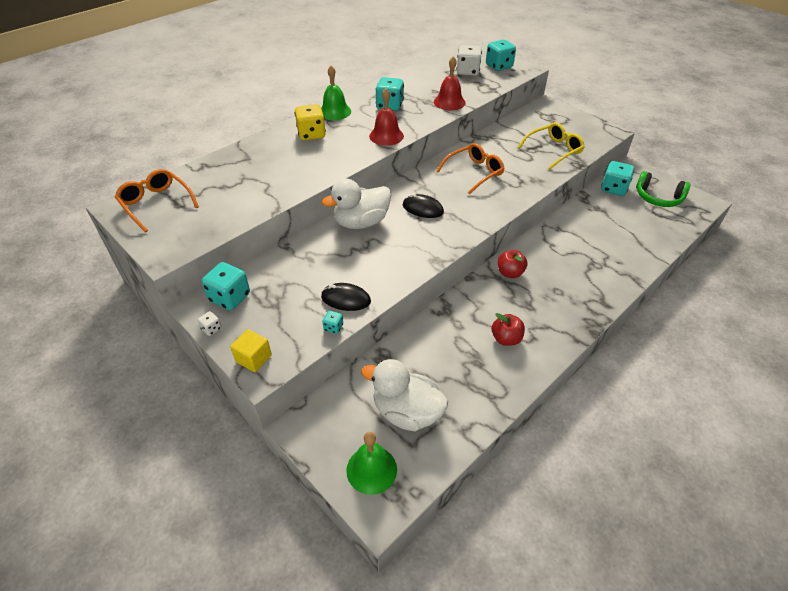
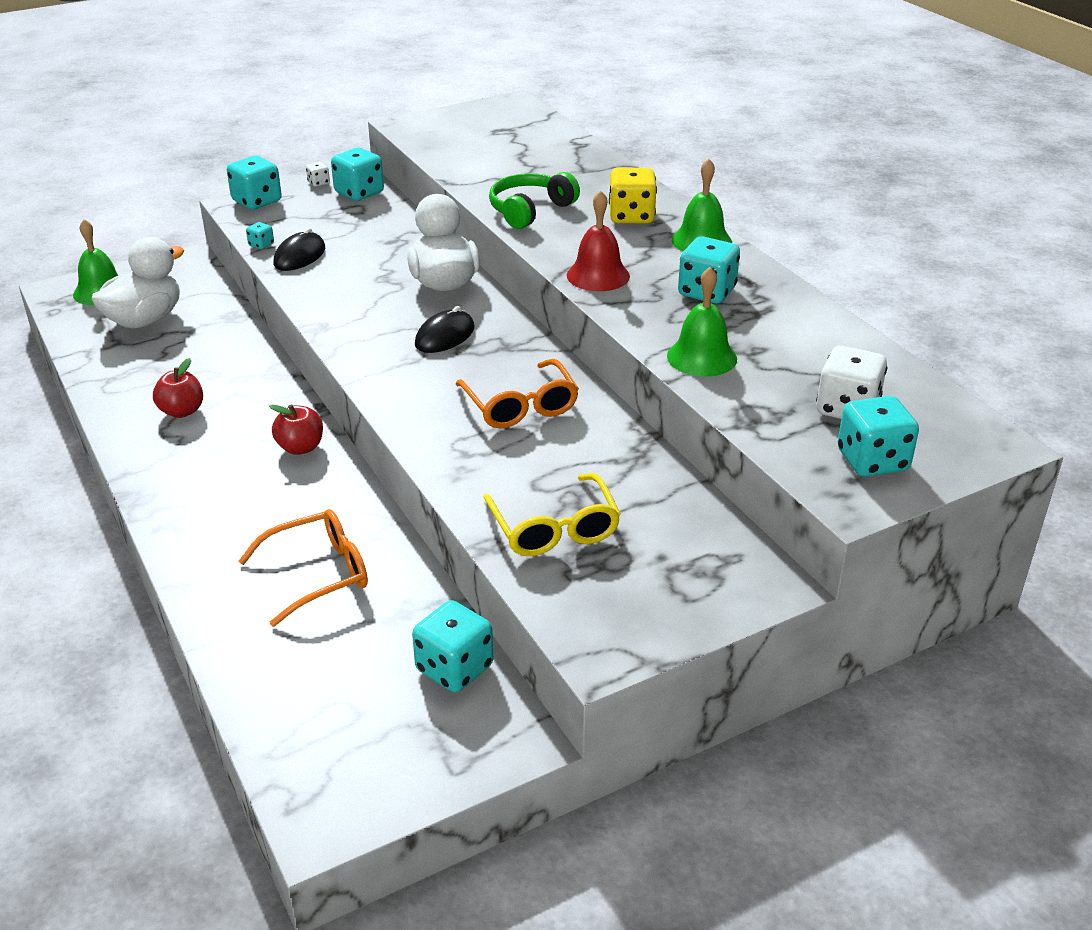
camera: 105 degrees right, 10 degrees down
(156, 204) = (507, 120): orange glasses -> orange glasses (318, 574)
(253, 358) = (257, 201): yellow cube -> turquoise dice
(449, 102) = (702, 357): red bell -> green bell
(658, 198) = (384, 735): green headphones -> green headphones (530, 210)

